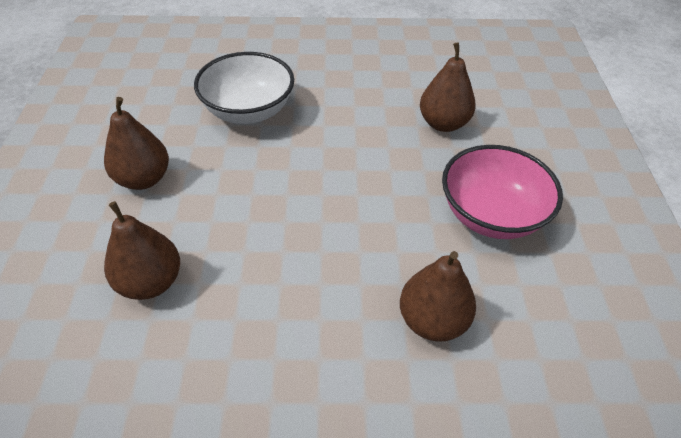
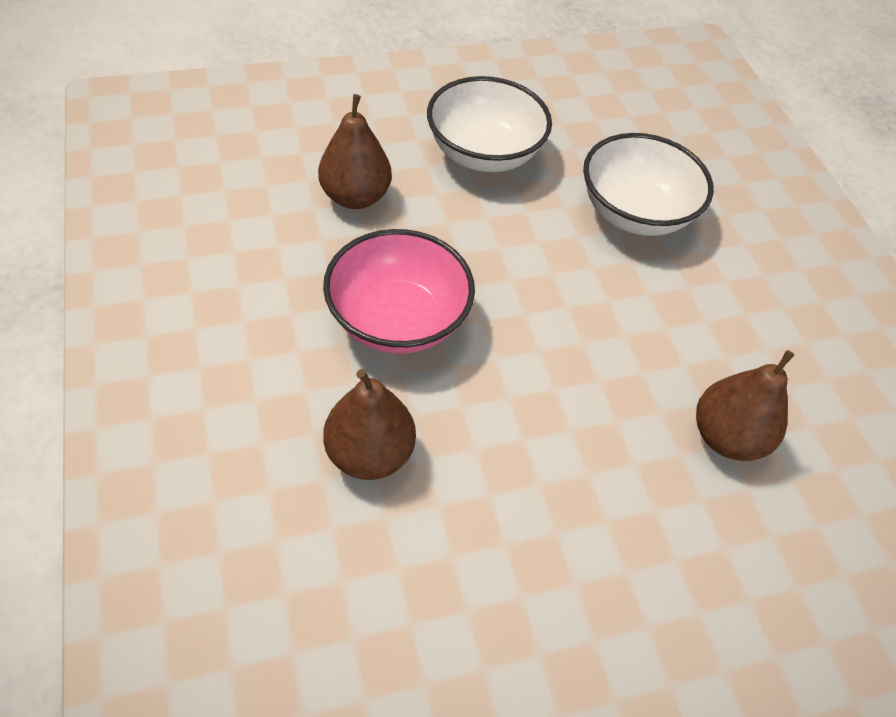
camera: 70 degrees right, 5 degrees up
(144, 179) = (484, 153): brown pear -> white bowl
(491, 214) = (564, 513): pink bowl -> pink bowl (398, 319)

